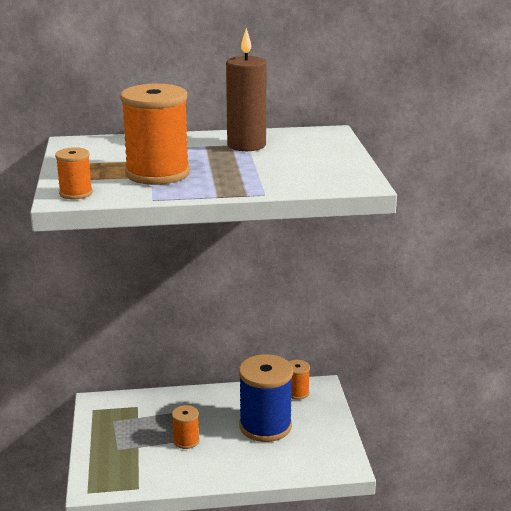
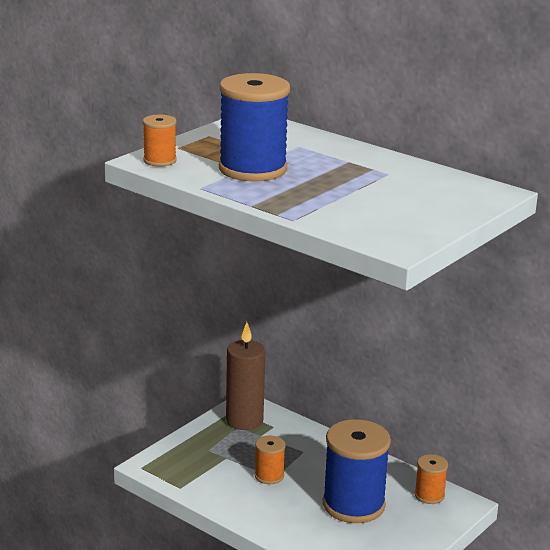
camera: 45 degrees right, 0 degrees up
(157, 173) = (252, 169): orange spool -> blue spool
(246, 145) = (384, 174): brown candle -> brown candle (244, 420)

